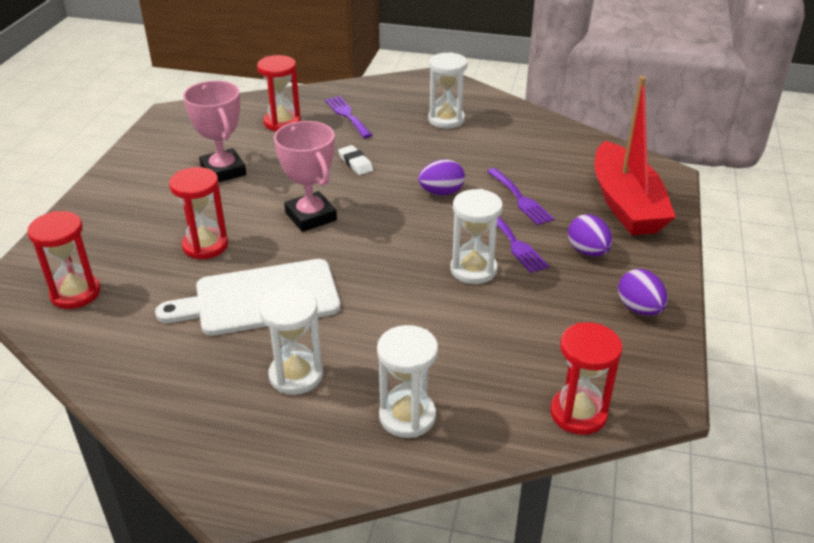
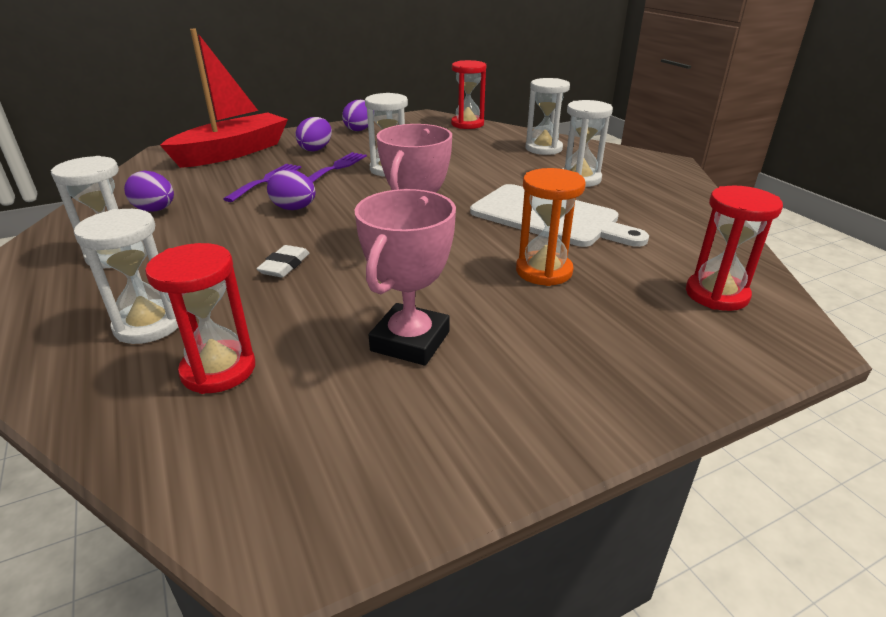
camera: 130 degrees left, 5 degrees down
(205, 246) = (544, 271): red hourglass -> orange hourglass
(347, 115) = (149, 325): purple fork -> white hourglass
(509, 143) = (155, 210): none -> purple egg

